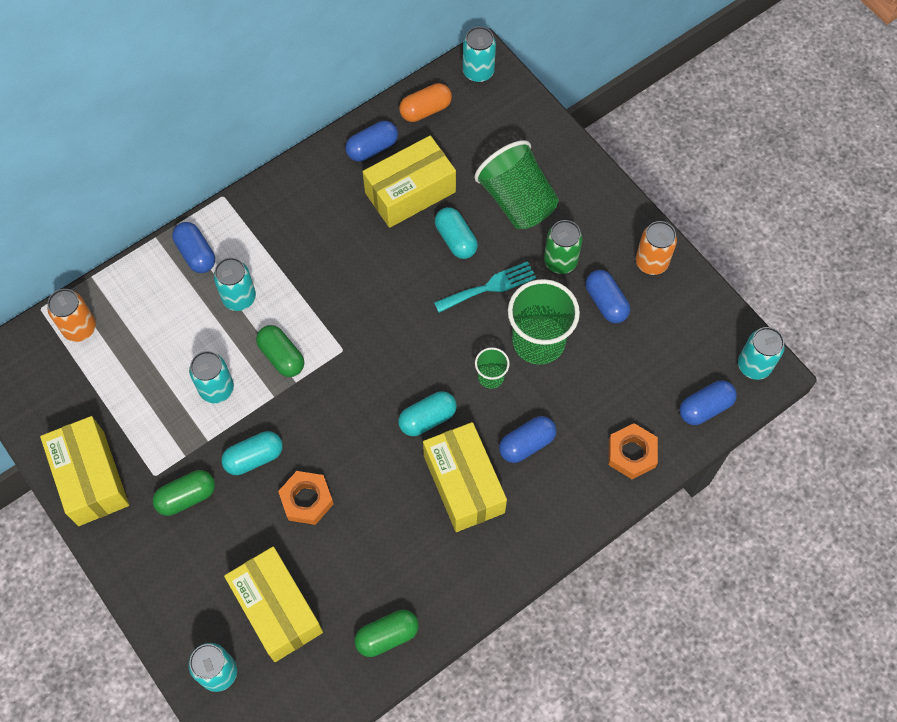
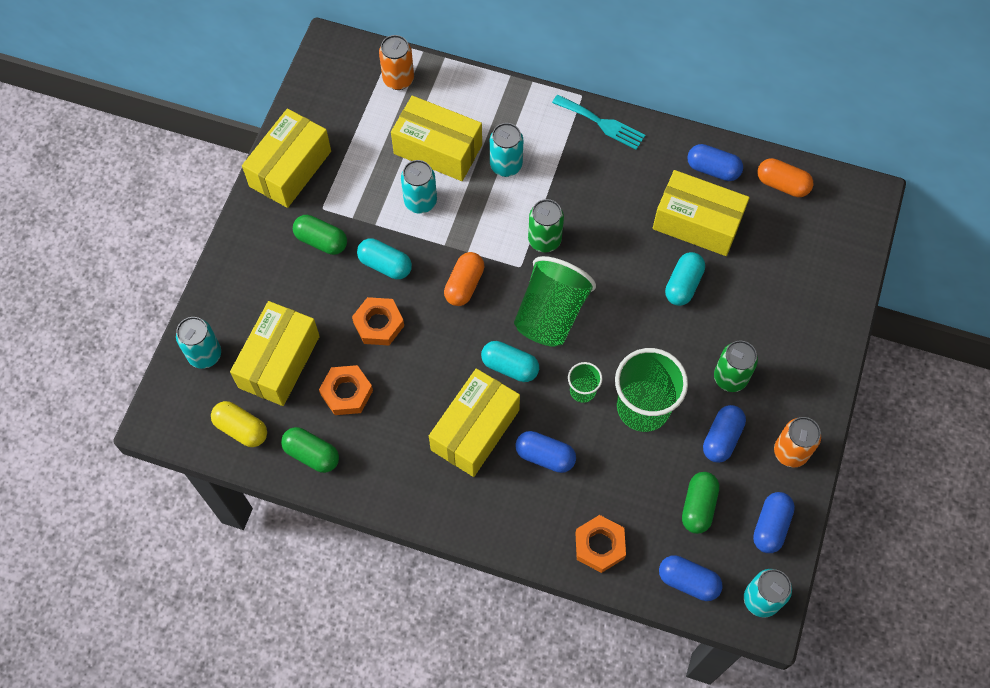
camera: 55 degrees right, 0 degrees up
(177, 341) = (438, 149): none -> yellow box
(196, 254) = (518, 111): blue capsule -> blue capsule (770, 526)
(282, 356) = (481, 227): green capsule -> green capsule (698, 506)
(317, 684) = (241, 429): none -> yellow capsule
(325, 405) = (464, 285): none -> orange capsule
(334, 315) = (544, 240): none -> green can
(351, 569) = (346, 392): none -> orange nut
(478, 72) = (853, 200): turquoise can -> none
(489, 287) = (661, 338): turquoise fork -> turquoise fork (602, 123)
(517, 201) = (758, 308): green cup -> green cup (550, 314)

